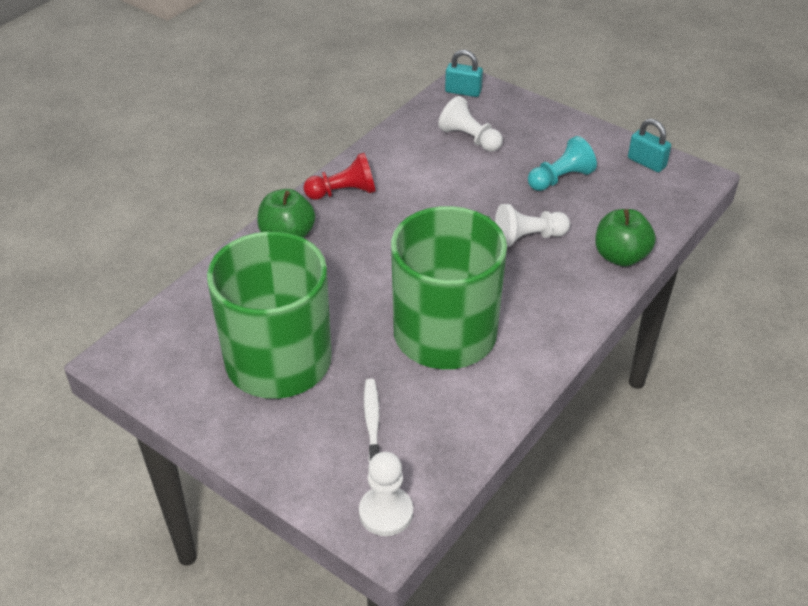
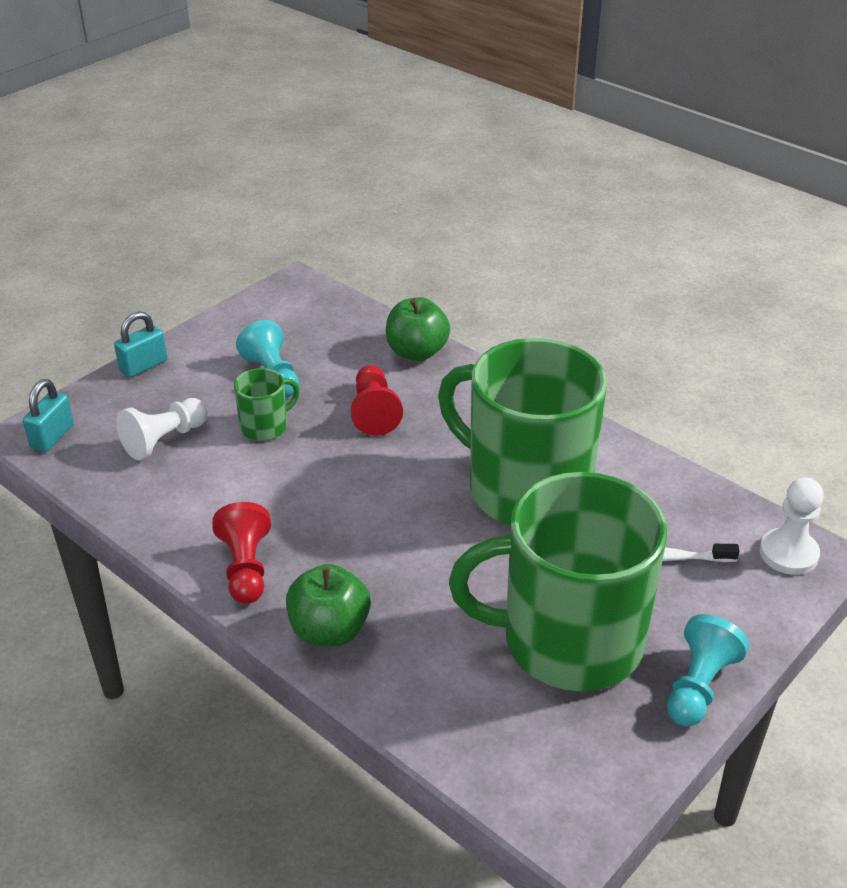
camera: 85 degrees left, 5 degrees down
(232, 434) = (698, 686): none -> turquoise pawn
(496, 183) = (265, 426): none -> green mug
(528, 237) = (374, 412): white pawn -> red pawn
(646, 162) = (261, 312): turquoise padlock -> turquoise padlock (143, 366)

